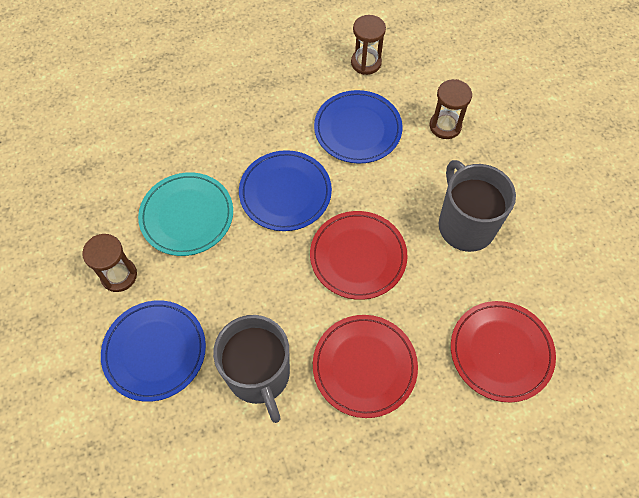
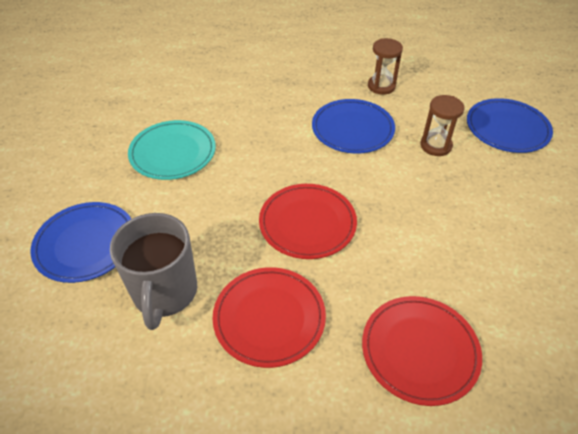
camera: 20 degrees right, 15 degrees down
(119, 275) = (92, 179): brown hourglass -> none
(285, 192) = (265, 158): blue plate -> blue plate (507, 128)
(465, 225) = (425, 227): grey mug -> none

